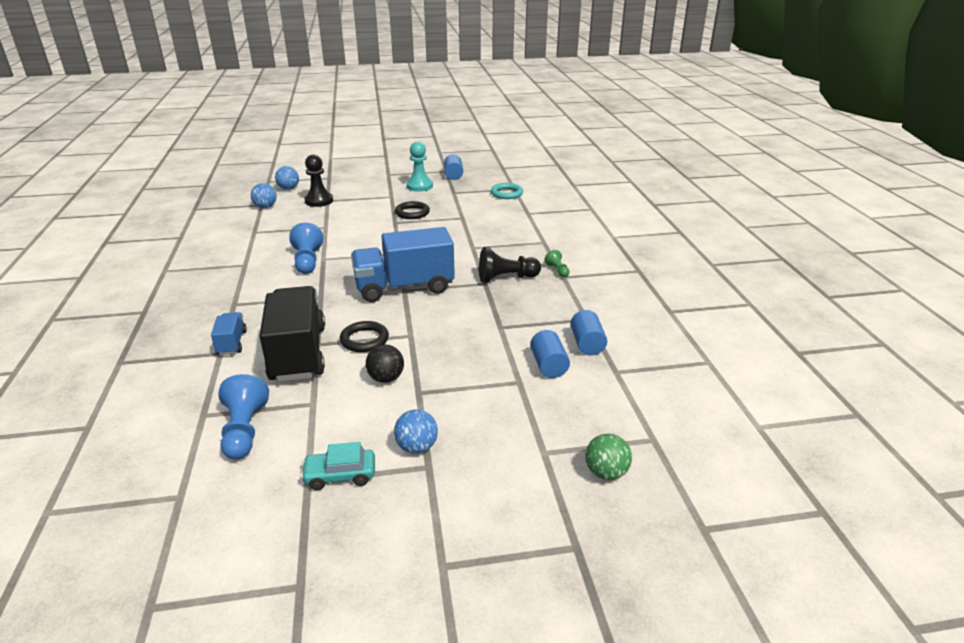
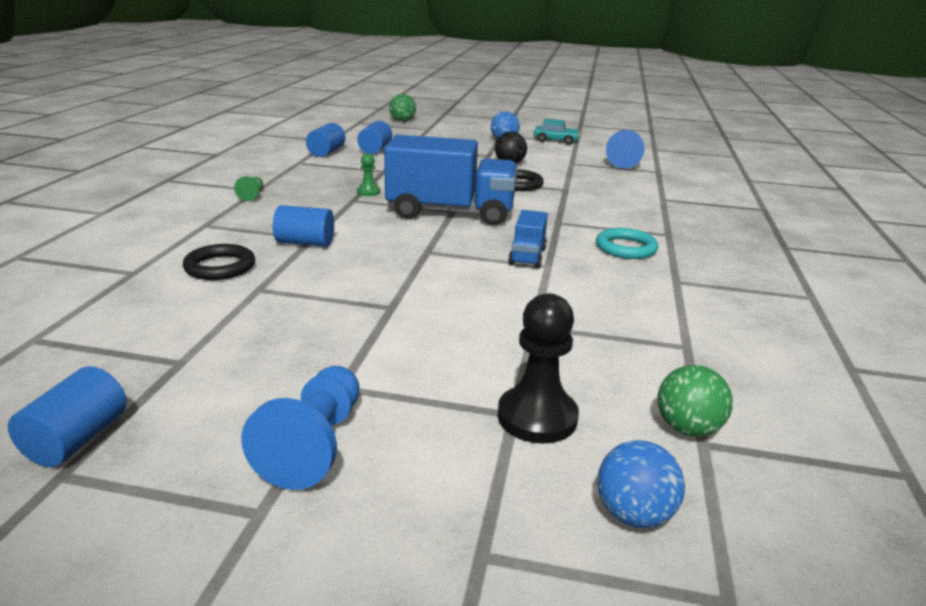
camera: 160 degrees left, 5 degrees down
(232, 343) = (654, 203): blue truck -> blue truck (527, 256)
(265, 207) = (687, 428): blue ball -> green ball
(298, 353) = (584, 187): black truck -> none
(307, 261) = (573, 266): blue pawn -> blue pawn (314, 445)
(412, 213) = (338, 321): black ring -> black ring (220, 267)
(419, 186) = (230, 411): turquoise pawn -> none
(472, 243) = (305, 243): none -> blue cylinder
(483, 294) = (368, 192): none -> green pawn
(506, 193) = (77, 328): turquoise ring -> turquoise ring (626, 248)
(506, 278) = (322, 199): black pawn -> none

